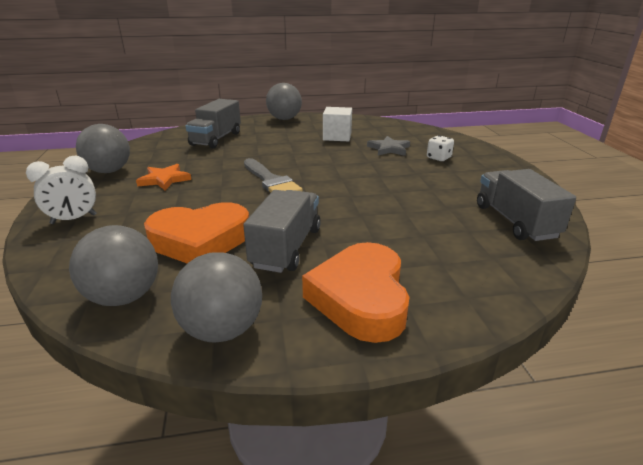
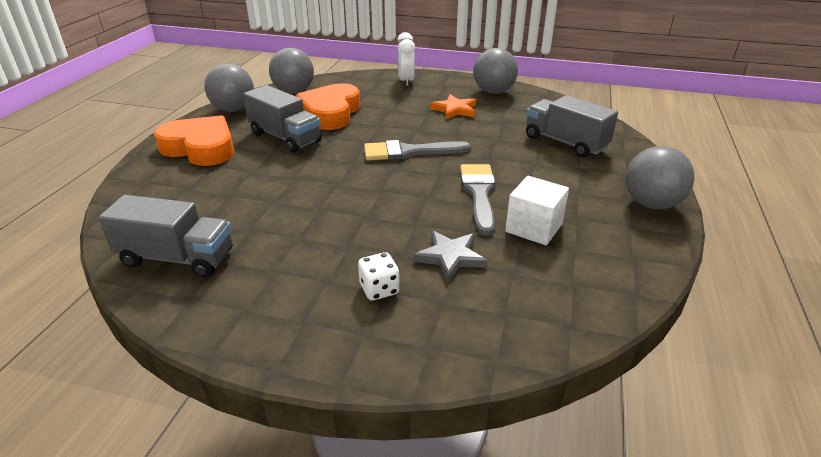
camera: 115 degrees right, 5 degrees up
(314, 151) = (479, 193): none -> grey brush

